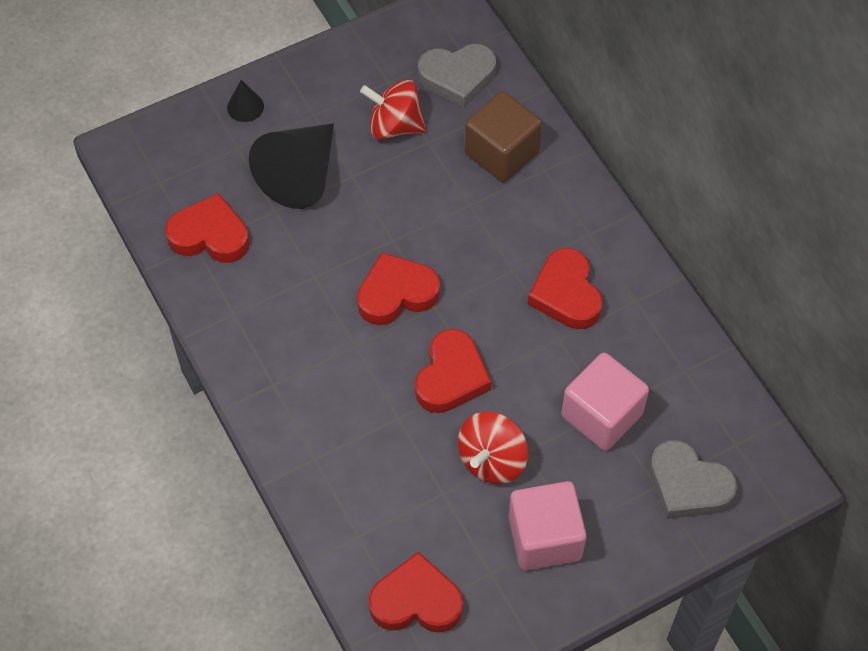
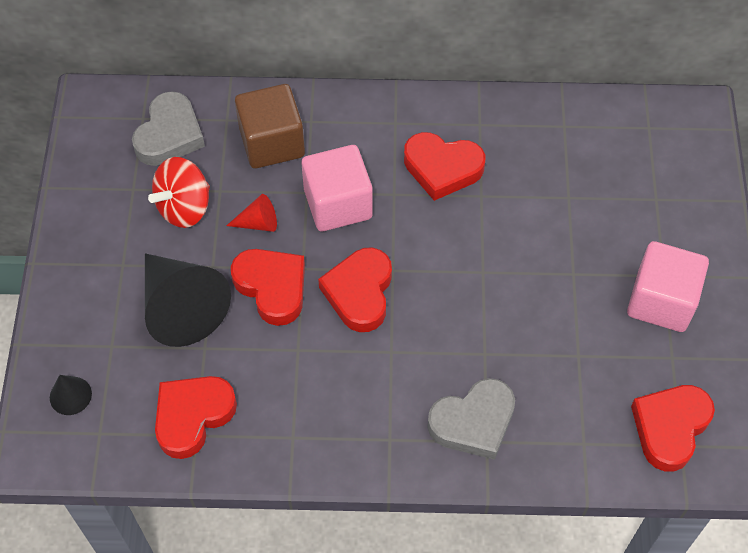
camera: 60 degrees left, 0 degrees up
(245, 106) = (70, 317): black cone -> black cone (70, 395)
(415, 186) = (258, 223): none -> red cone
(451, 377) = (469, 292): red heart -> red heart (272, 287)
(492, 460) = (567, 302): red spinning top -> none
(601, 415) = (571, 202): pink cube -> pink cube (338, 204)
(688, 485) = (667, 177): grey heart -> grey heart (473, 422)

